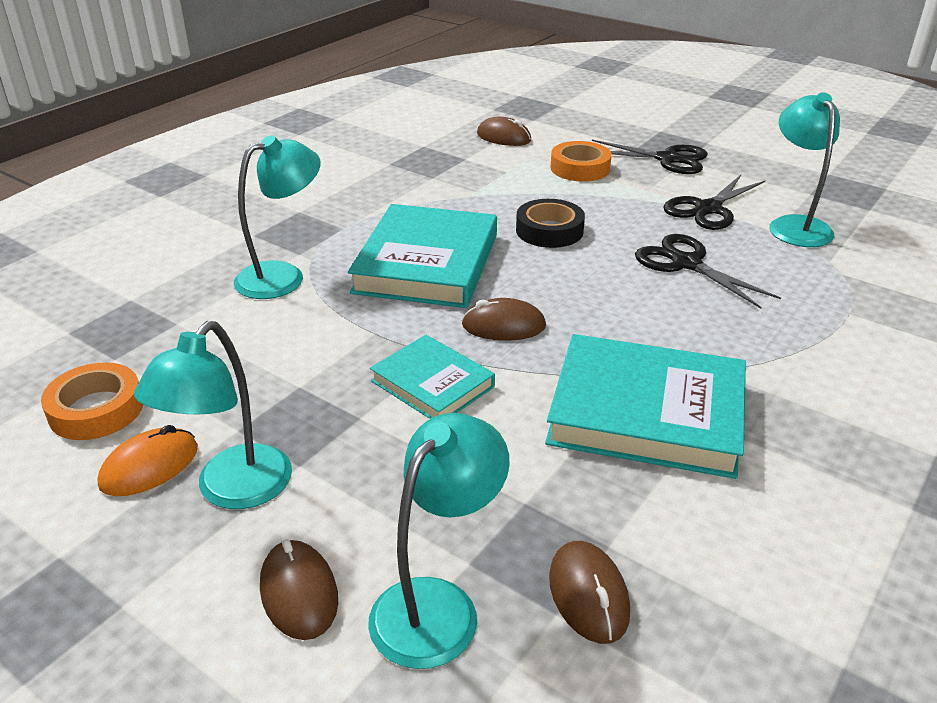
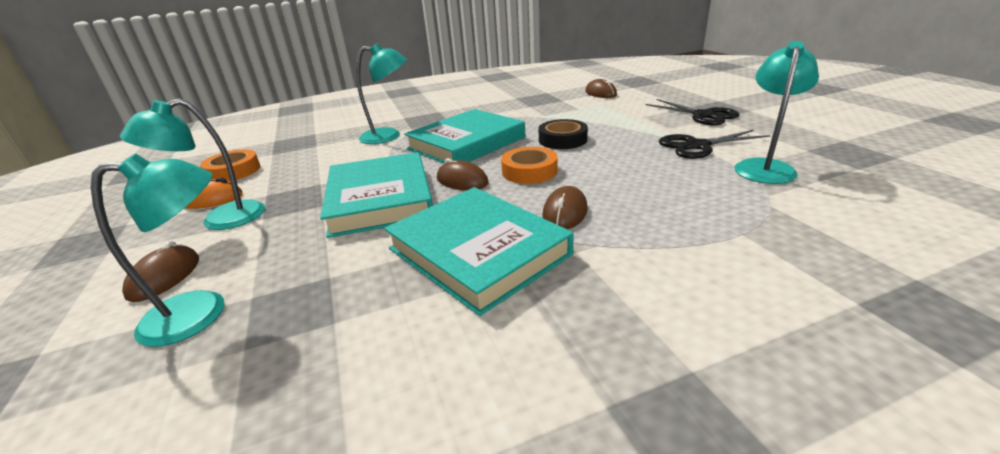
camera: 35 degrees right, 5 degrees down
(432, 384) = (380, 199): turquoise book -> turquoise book, size x1.76
(580, 168) = (630, 113): orange tape -> orange tape (529, 171)
(588, 595) = (276, 347): brown mouse -> brown mouse (565, 212)
(686, 263) = (635, 173): black scissors -> none

